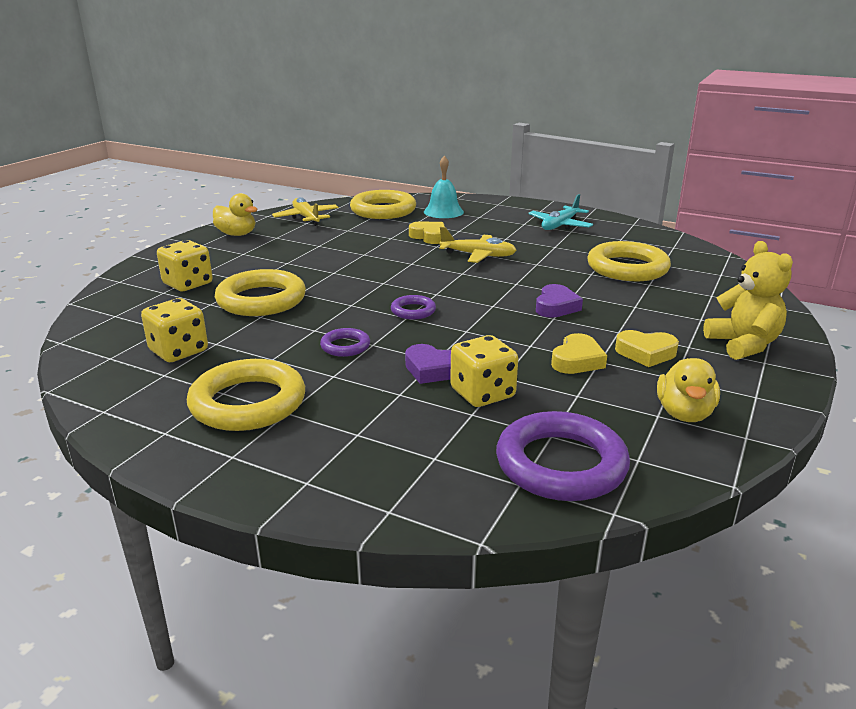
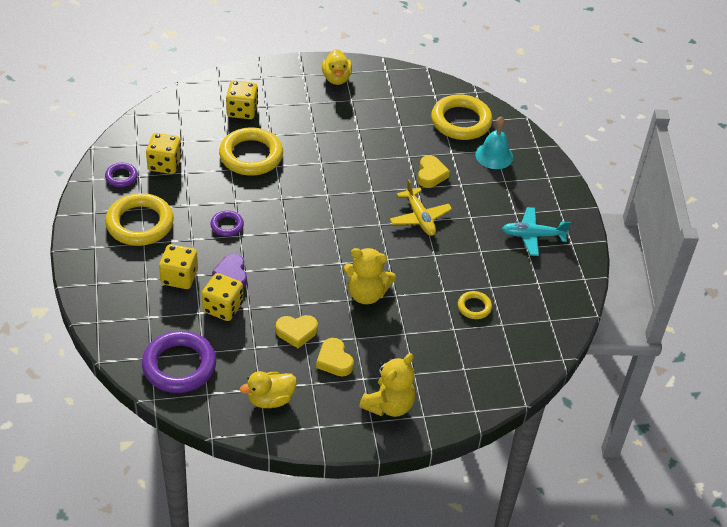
camera: 50 degrees right, 20 degrees up
(306, 218) = (401, 92): yellow plane -> none
(388, 406) = (179, 277): none -> yellow dice
(413, 311) = (297, 230): purple ring -> purple ring (121, 177)
(556, 306) = (366, 294): purple heart -> yellow teddy bear
(627, 268) = (474, 307): yellow ring -> yellow ring, size x0.49

